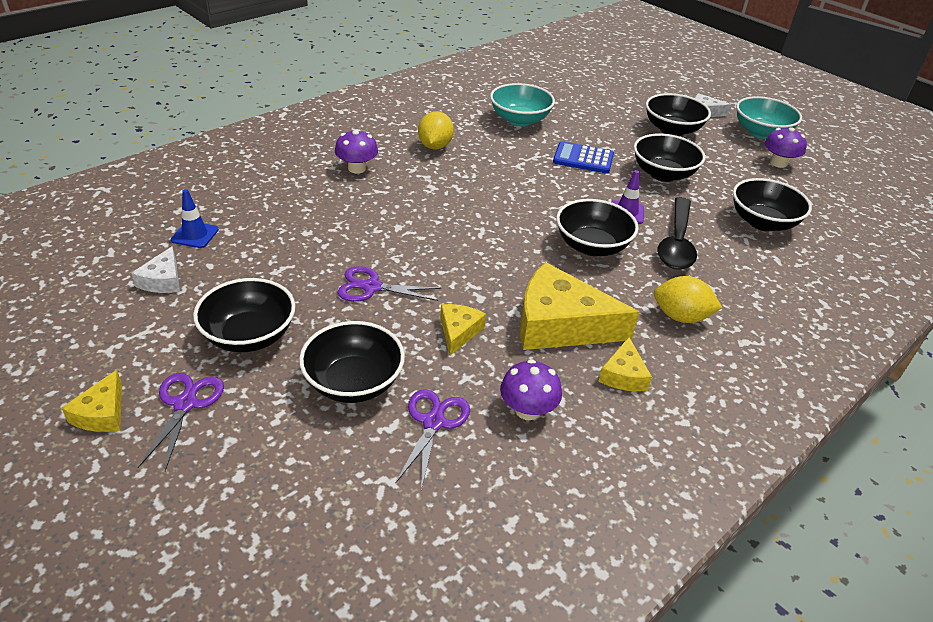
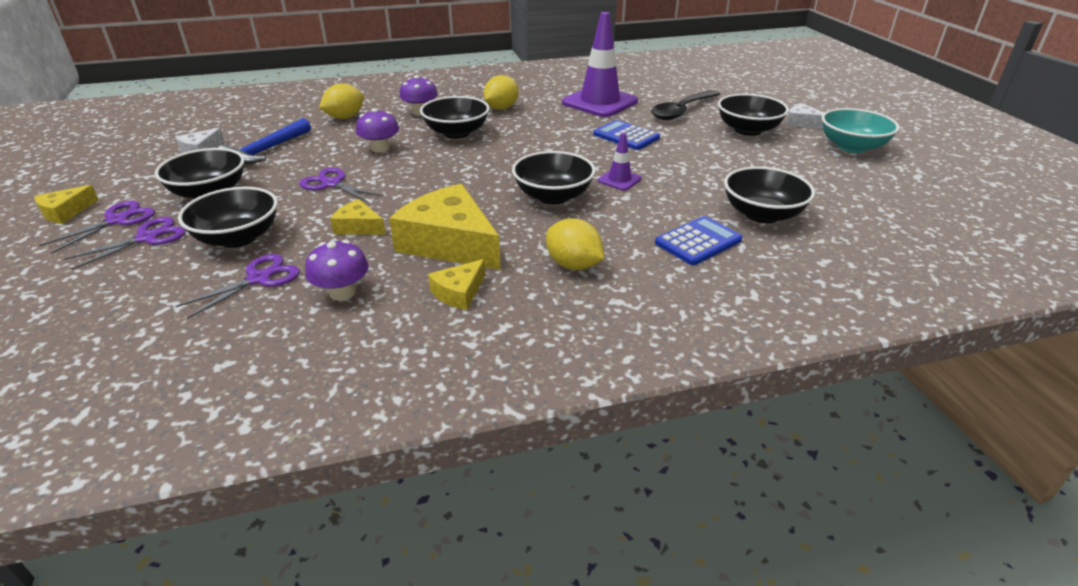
camera: 30 degrees right, 5 degrees down
(195, 235) = (255, 130): blue traffic cone -> none
(244, 261) = (266, 151): none -> blue hammer
(252, 415) = (147, 238): none -> purple scissors
(282, 193) = (345, 117): none -> yellow lemon
(458, 332) = (358, 227): yellow cheese -> yellow cheese turned 105 degrees counterclockwise
(519, 120) = (599, 102): turquoise bowl -> purple traffic cone
(663, 174) = (695, 159): black bowl -> black bowl (456, 133)
(676, 242) = (643, 211): black spoon -> black spoon (682, 111)
(745, 264) = (698, 242): none -> blue calculator
(778, 163) = (843, 173): purple mushroom -> purple mushroom (380, 148)

